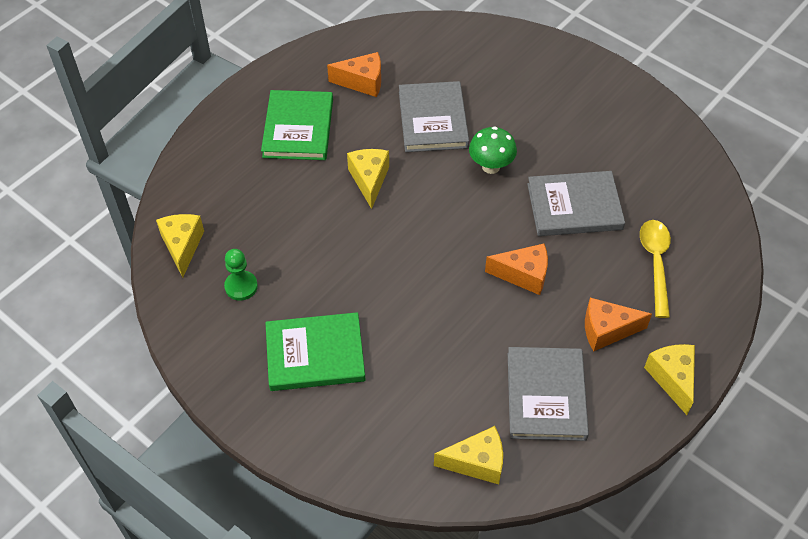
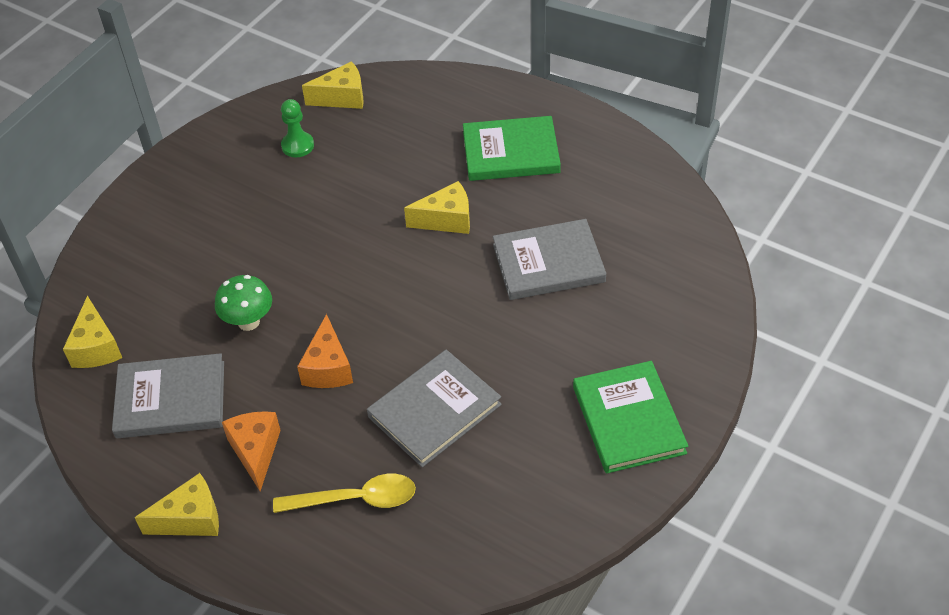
camera: 85 degrees right, 5 degrees down
(315, 354) = (221, 210): green book -> green book (628, 420)
(362, 82) = (593, 194): orange cheese -> none
(491, 166) = (485, 324): green mushroom -> green mushroom (248, 322)
(574, 207) = (434, 410): grey book -> grey book turned 60 degrees clockwise

